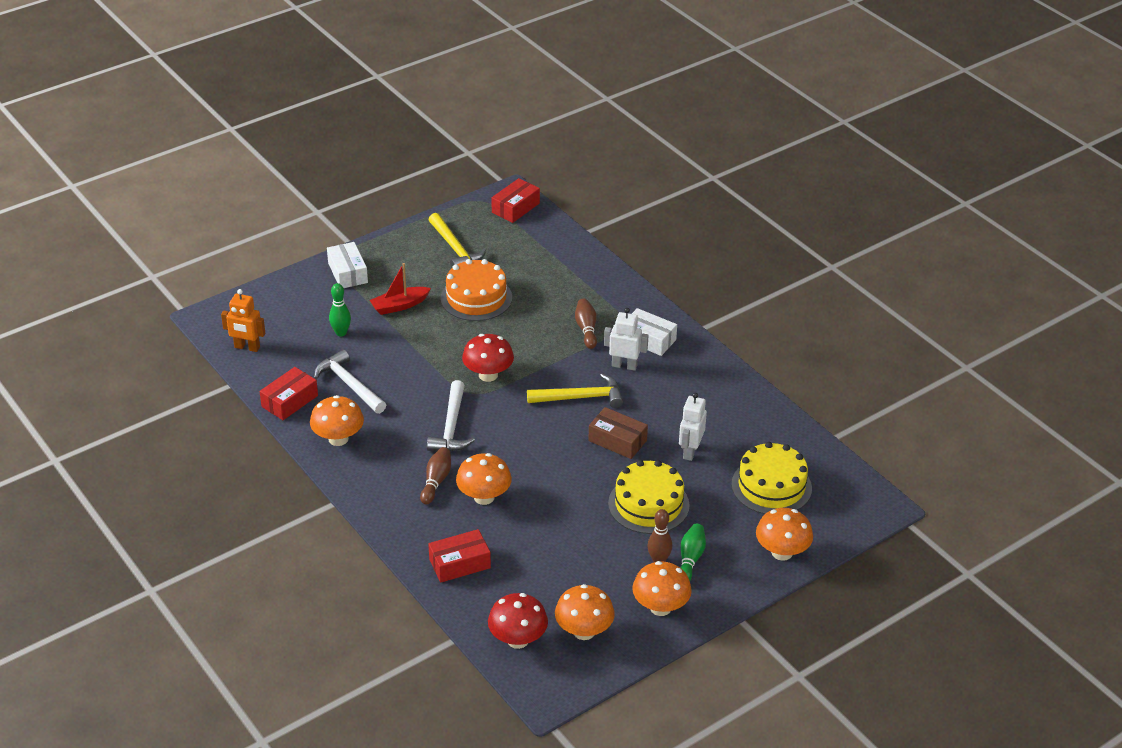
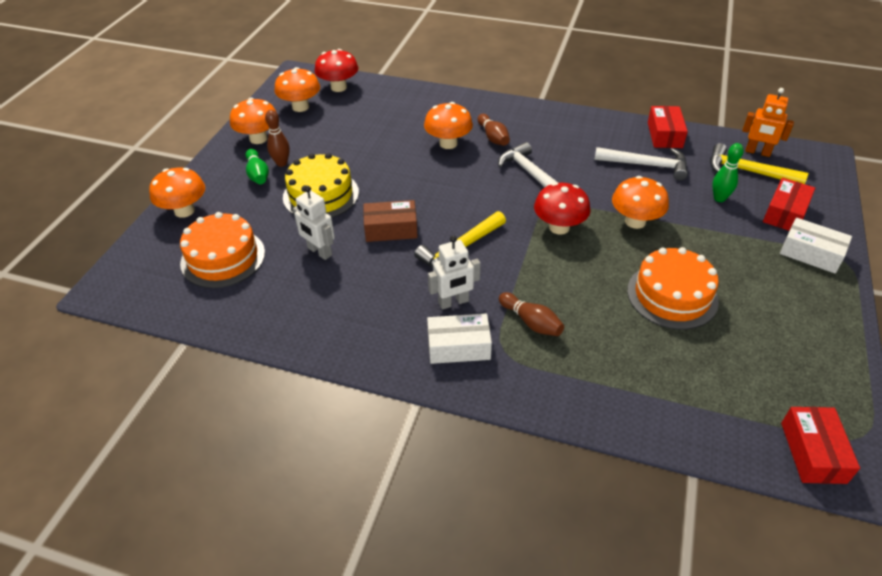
camera: 145 degrees right, 5 degrees up
(247, 347) = (757, 152): orange robot -> orange robot turned 135 degrees counterclockwise
(338, 439) = (594, 130): orange mushroom -> orange mushroom (635, 221)
(399, 306) = (719, 247): red boat -> none
(455, 248) = (776, 343): yellow hammer -> yellow hammer (748, 171)
(460, 563) = (418, 104): red box -> red box (785, 213)
(690, 451) = (319, 252): white robot -> white robot turned 150 degrees clockwise
(771, 486) = (223, 258): yellow cake -> orange cake

